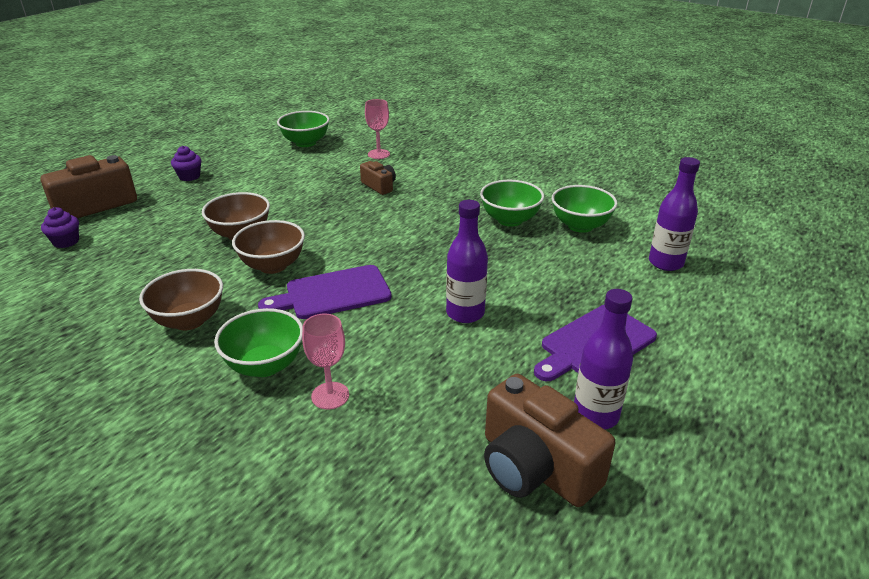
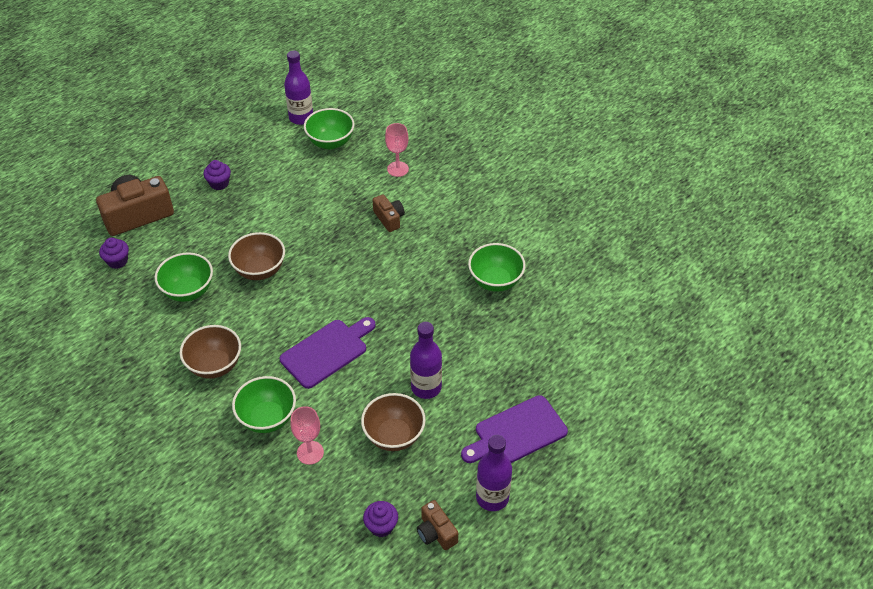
camera: 10 degrees right, 15 degrees up
(273, 266) = (283, 313): brown bowl -> brown bowl (394, 435)
(333, 293) = (327, 351): purple cutting board -> purple cutting board turned 150 degrees clockwise
(453, 470) = (381, 526): none -> purple cupcake
(535, 467) = (436, 532): brown camera -> brown camera, size x0.53
(580, 226) = (556, 297): green bowl -> green bowl (188, 291)
(665, 263) = (612, 353): purple bottle -> purple bottle (301, 118)

